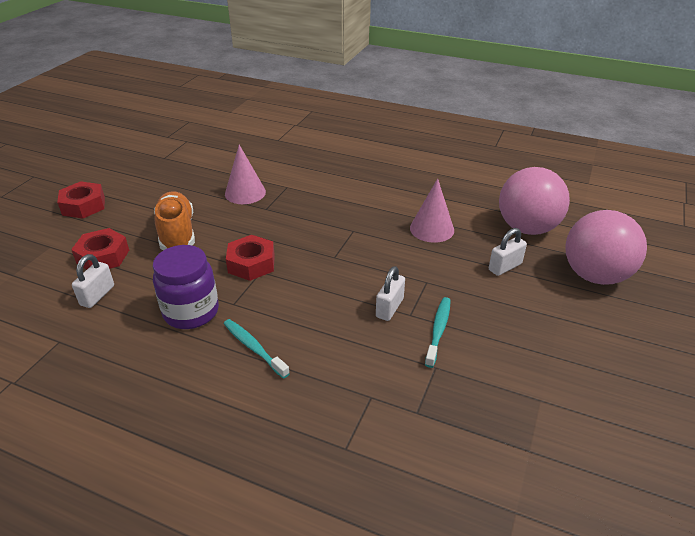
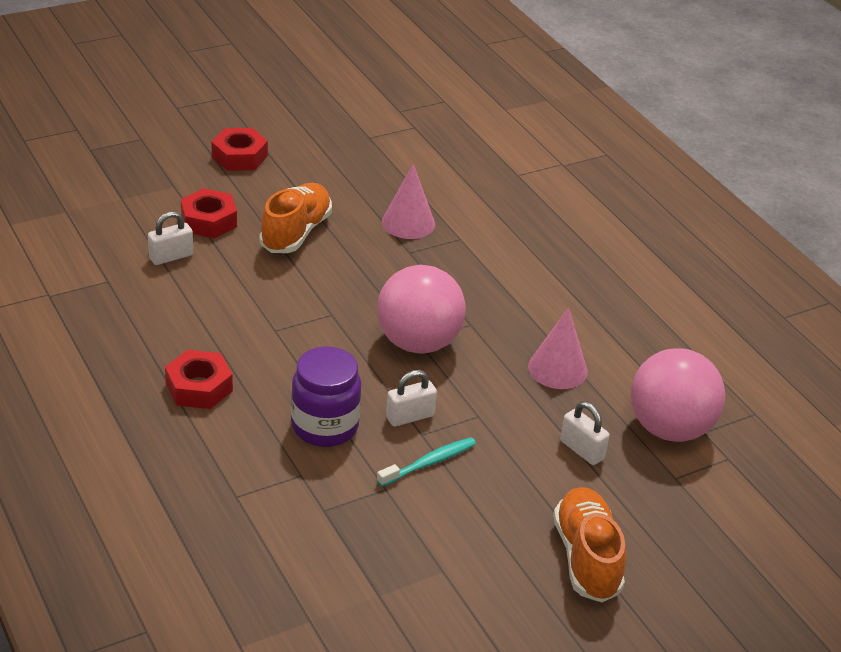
camera: 35 degrees right, 0 degrees up
(191, 312) = (232, 316): purple jar -> purple jar (325, 426)
(251, 263) = (331, 302): red nut -> red nut (199, 387)
(254, 348) = (251, 378): turquoise toothbrush -> none
(505, 267) = (581, 450): white padlock -> white padlock turned 45 degrees clockwise
(595, 275) = (670, 516): pink ball -> pink ball (418, 342)
(595, 330) = (586, 557): none -> orange shoe

